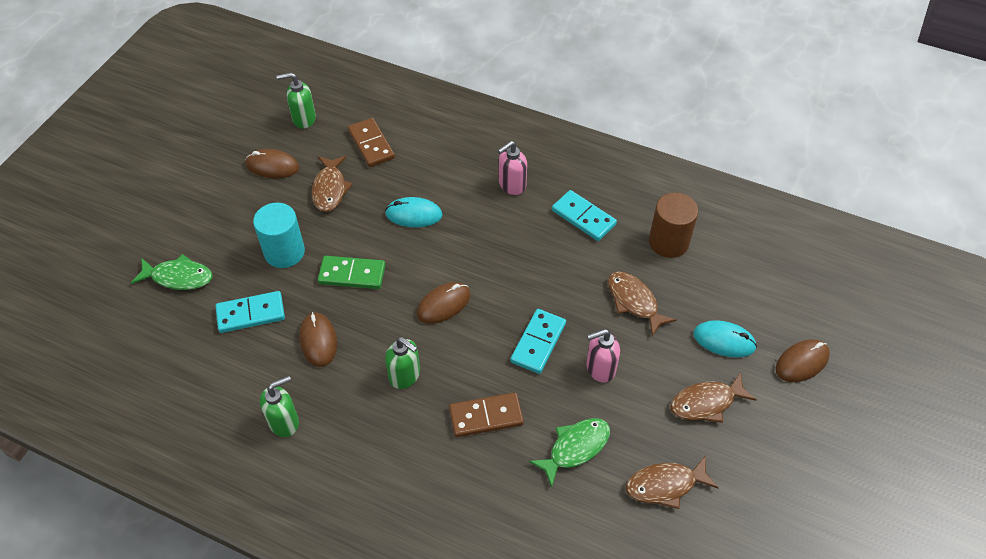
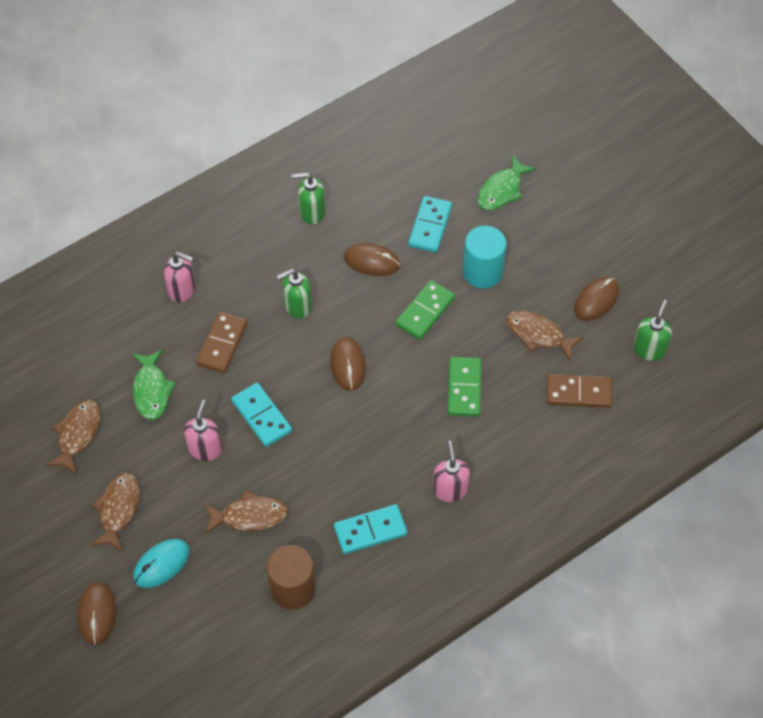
camera: 120 degrees right, 5 degrees up
(284, 422) = (311, 213): green soap dispenser -> green soap dispenser turned 90 degrees clockwise
(413, 214) = (464, 388): turquoise mouse -> green domino
(447, 489) = (182, 290): none -> pink soap dispenser

